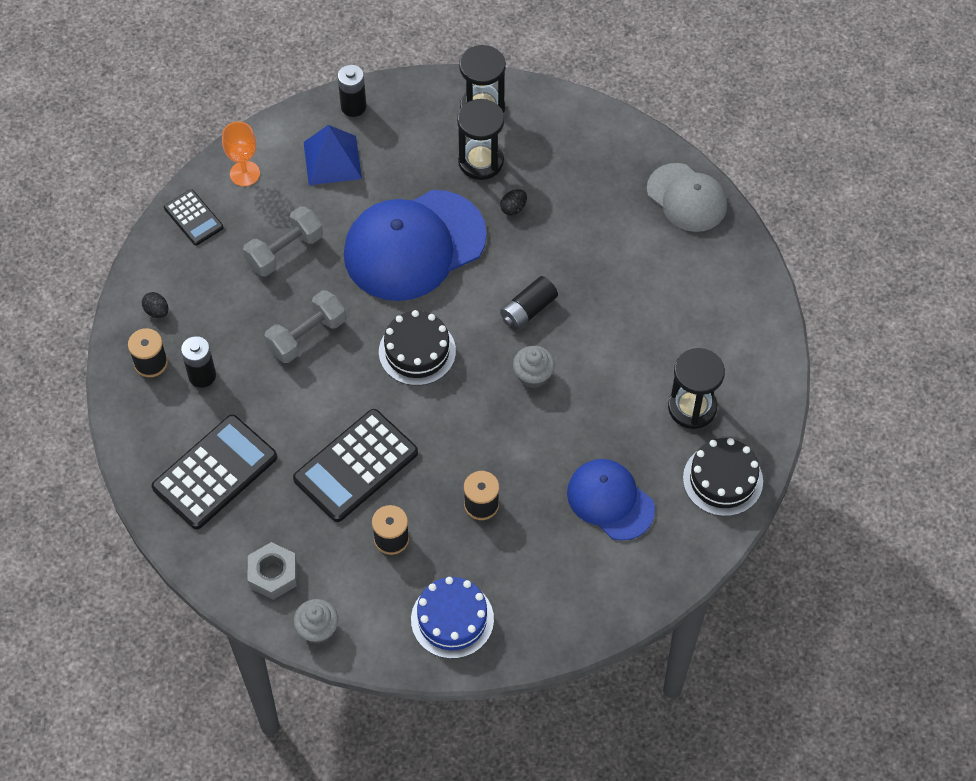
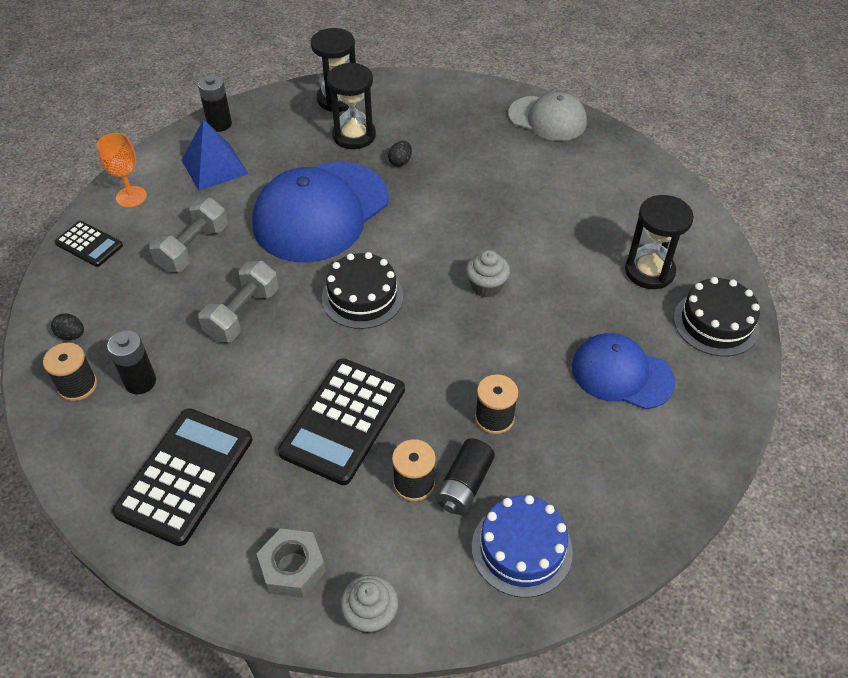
camera: 20 degrees left, 10 degrees down
(528, 310) = (453, 235): black battery -> black battery (464, 485)

